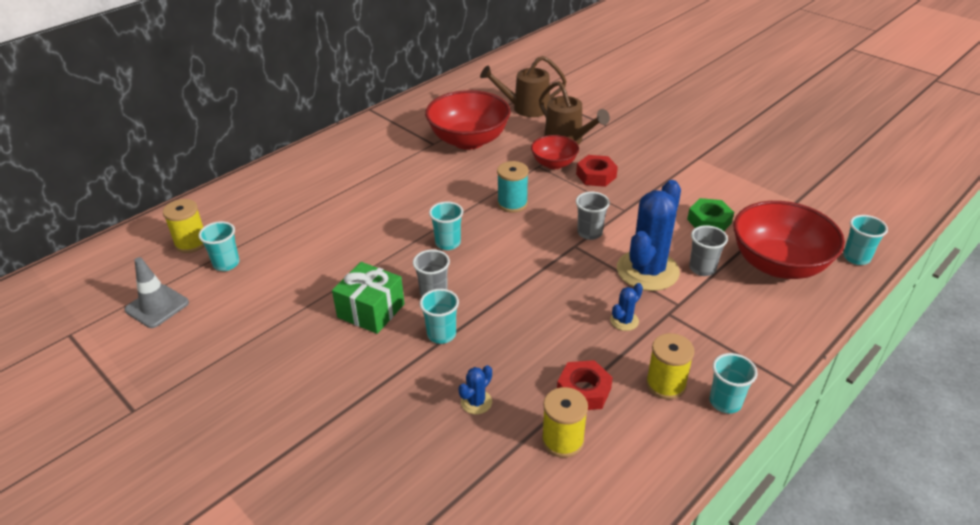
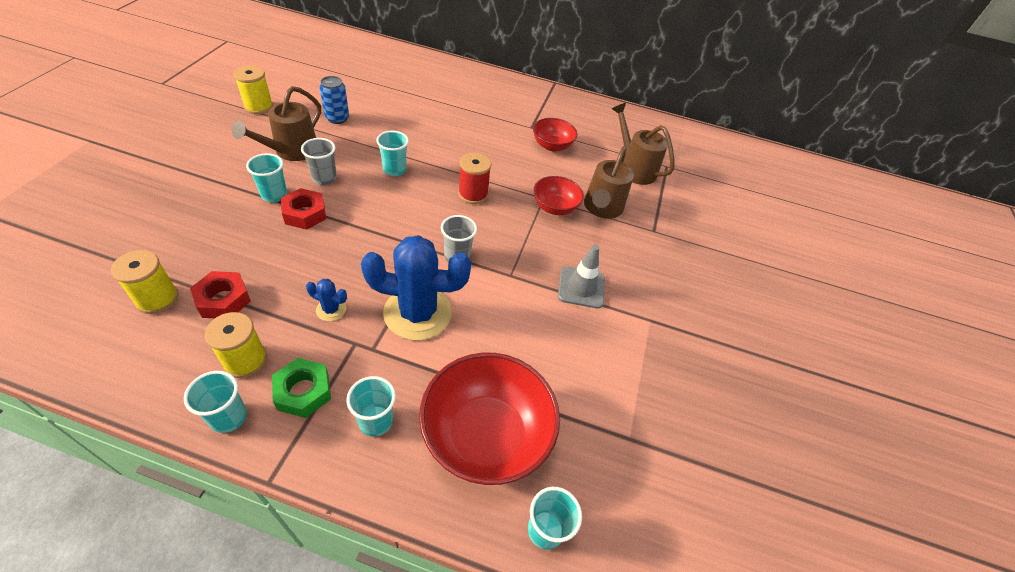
camera: 55 degrees right, 10 degrees up
(157, 306) = (263, 62): grey traffic cone -> grey traffic cone (581, 287)
(191, 243) = (335, 54): yellow spool -> yellow spool (258, 107)
(226, 264) = (319, 74): turquoise cup -> turquoise cup (376, 421)
(330, 265) = (337, 118): none -> blue can
(371, 310) = (291, 151): green gift -> brown watering can
(468, 140) = (552, 146): red bowl -> red bowl, size x0.55
(476, 402) = (196, 234): blue cactus -> none
(512, 203) = (473, 194): turquoise spool -> red spool
(596, 176) = (555, 241): red nut -> red nut (305, 214)
(702, 268) = (442, 360): grey cup -> none
(709, 221) = (533, 352): green nut -> green nut (303, 391)

